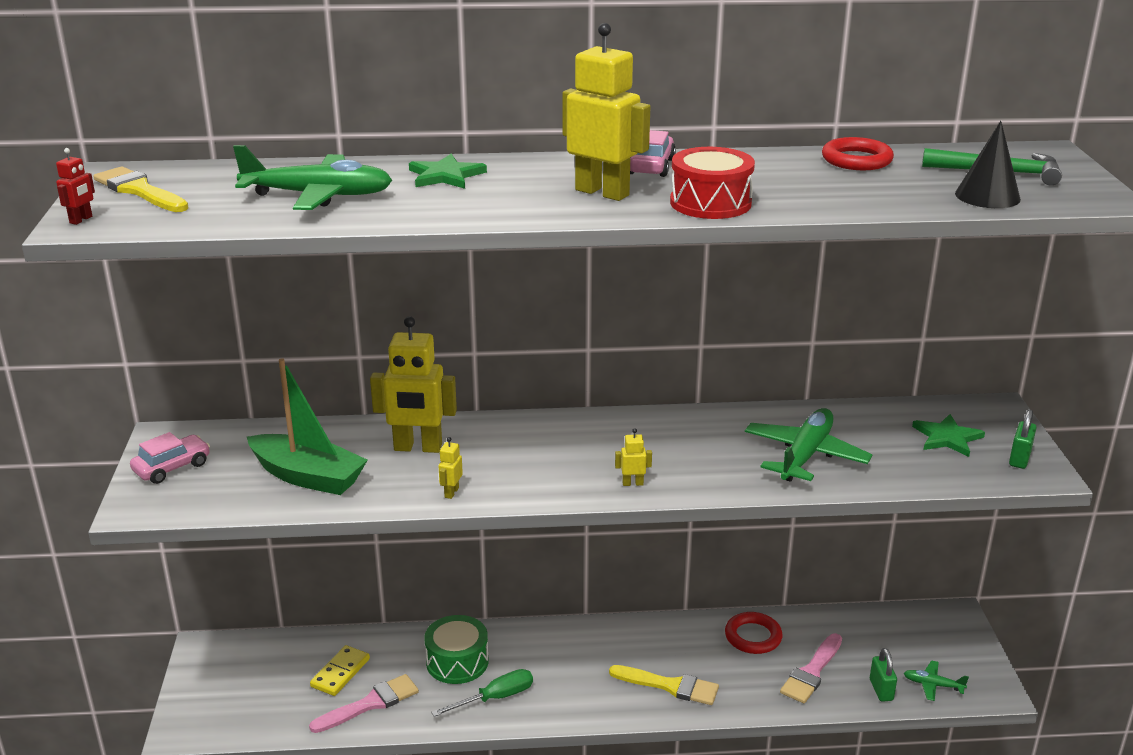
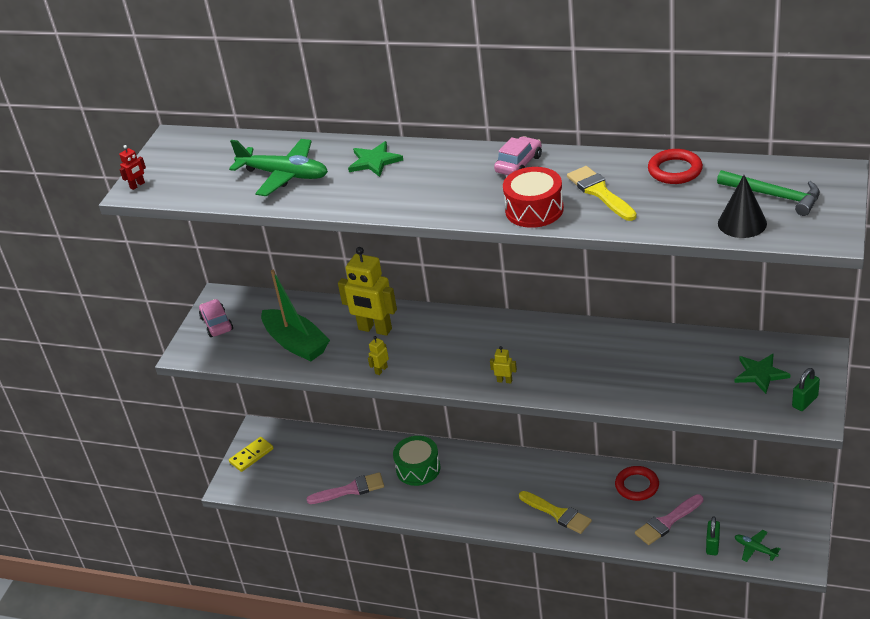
camera: 25 degrees right, 10 degrees up
(139, 191) = (180, 159): yellow brush -> yellow brush (600, 192)
(172, 467) = (217, 324): pink car -> pink car turned 90 degrees counterclockwise
(340, 673) = (339, 463): yellow domino -> yellow domino (251, 456)
(495, 698) = (433, 500): green screwdriver -> none
(602, 192) = (467, 190): yellow robot -> none
(805, 455) = (641, 374): green plane -> none

